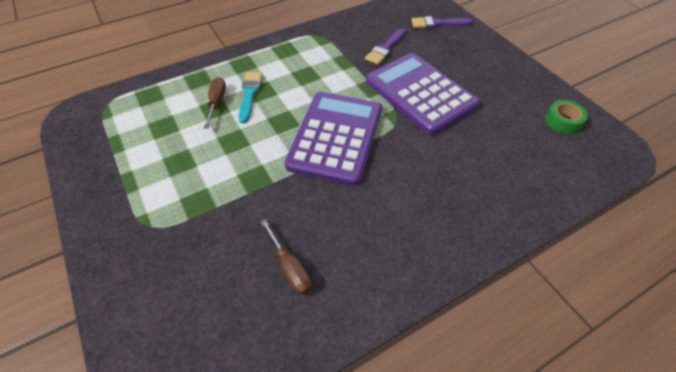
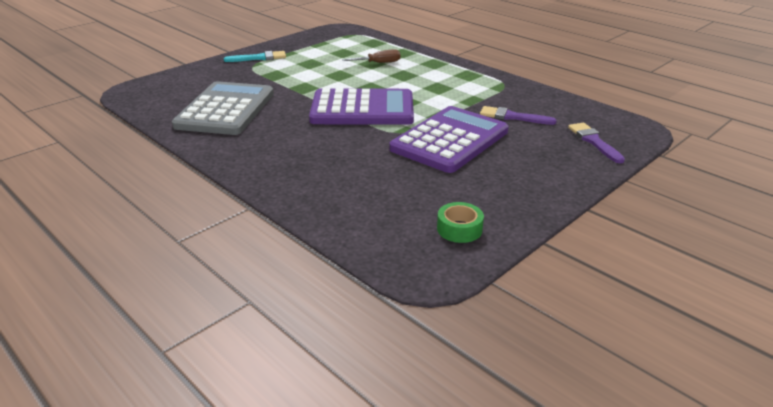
camera: 75 degrees right, 20 degrees down
(249, 94) = (396, 71): turquoise brush -> turquoise brush (259, 58)
(290, 267) = (226, 110): brown screwdriver -> grey calculator

